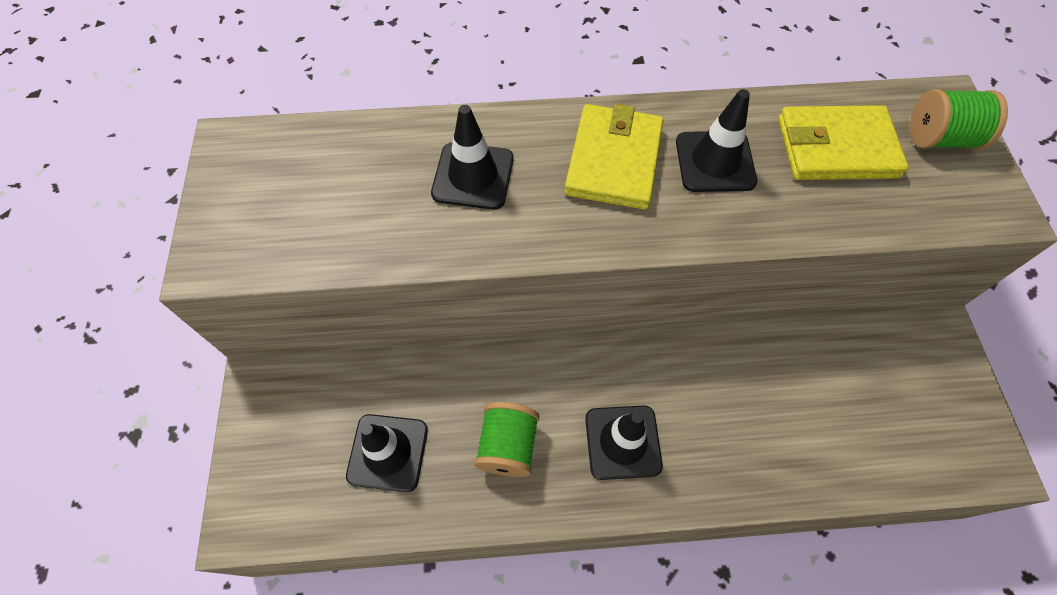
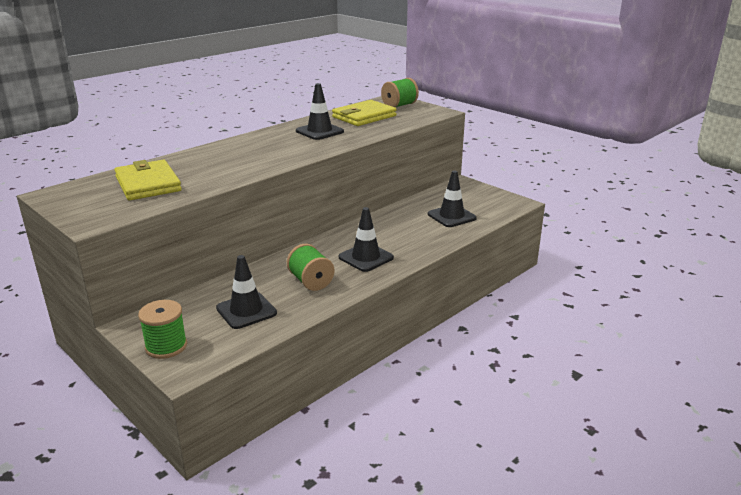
camera: 40 degrees left, 35 degrees down
(259, 458) = (166, 346): none -> green spool
(473, 176) = (211, 163): black traffic cone -> black traffic cone (451, 216)
(613, 160) = (274, 142): yellow wallet -> yellow wallet (148, 184)

